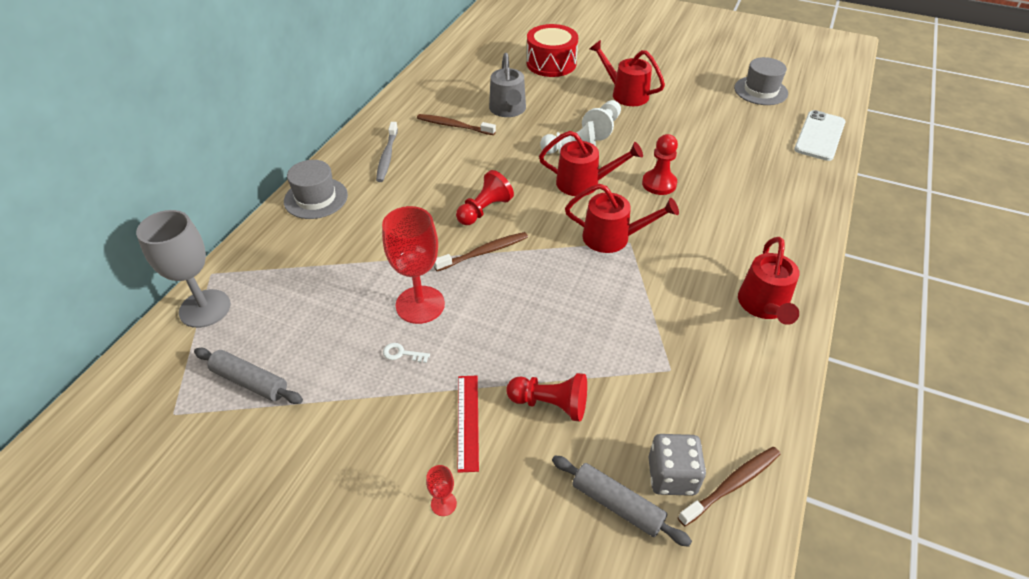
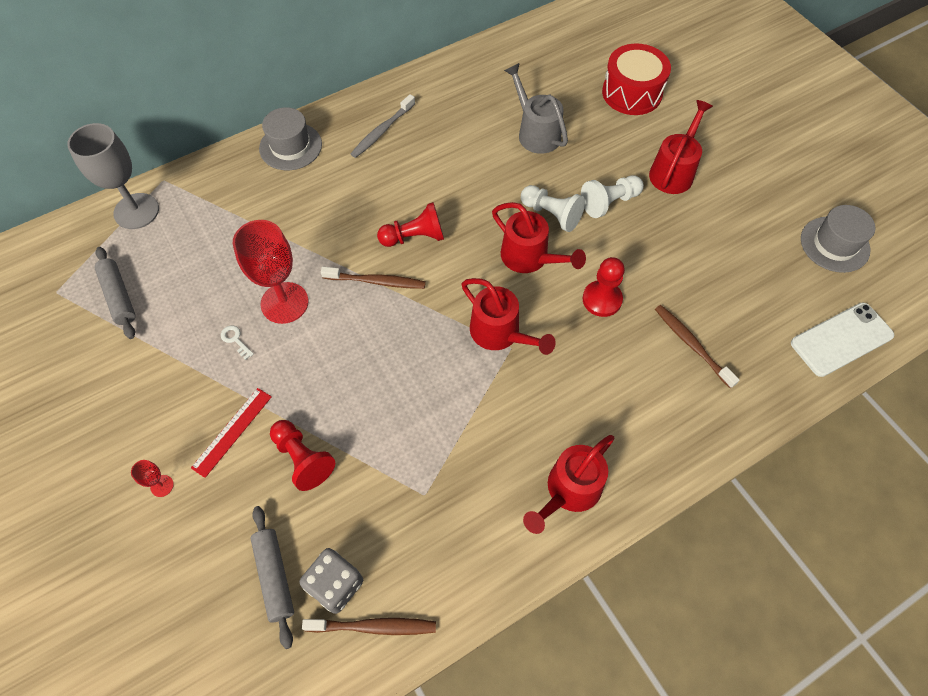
camera: 35 degrees right, 15 degrees up
(454, 126) = (469, 126): brown toothbrush -> brown toothbrush (692, 345)
(508, 110) = (535, 132): grey watering can -> grey watering can turned 120 degrees clockwise
(625, 94) = (673, 171): red watering can -> red watering can turned 45 degrees clockwise

